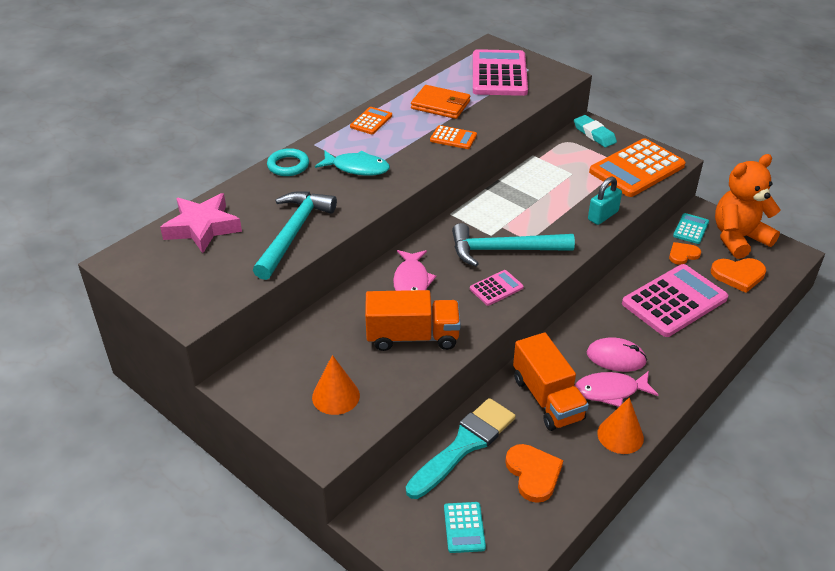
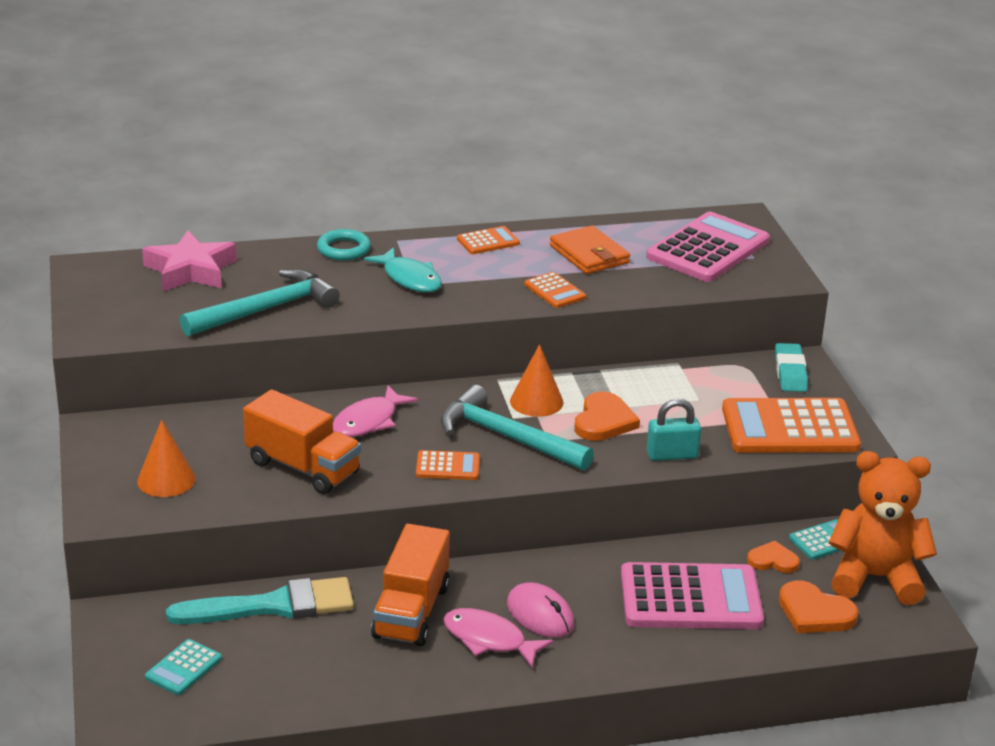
camera: 35 degrees right, 10 degrees down
(496, 288) = (447, 466): pink calculator -> orange calculator
(533, 473) = (308, 663): orange heart -> orange heart (604, 421)
(620, 435) = (443, 681): orange cone -> orange cone (536, 401)

